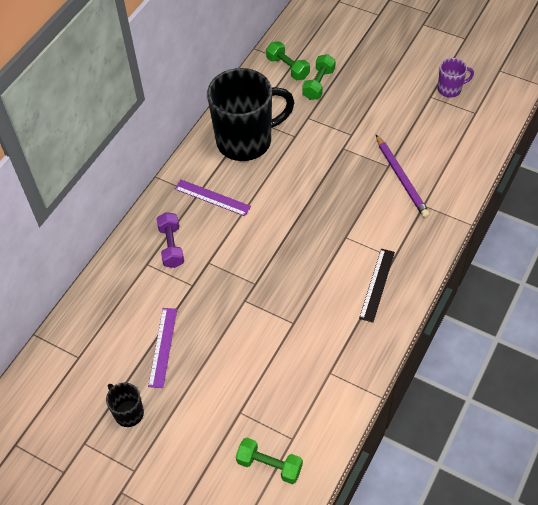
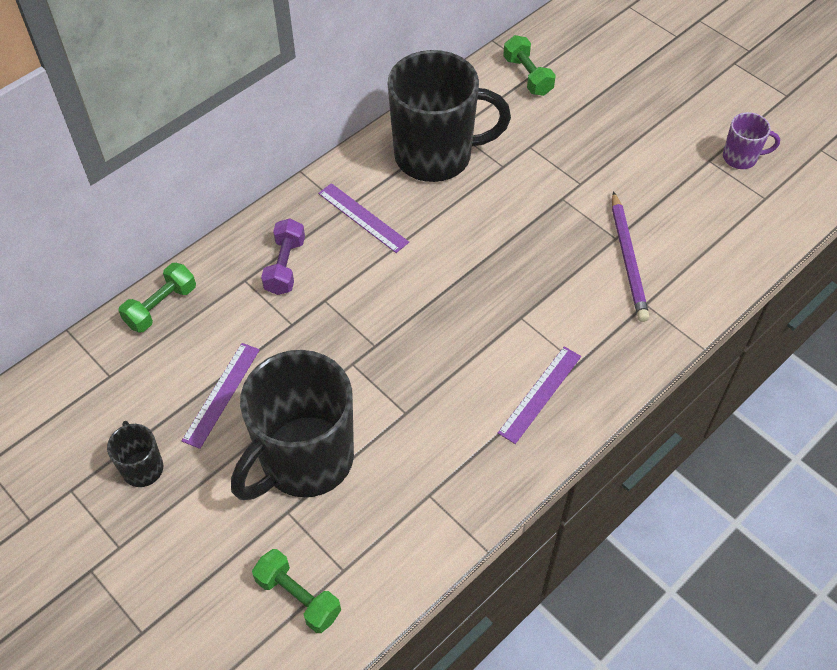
camera: 15 degrees right, 0 degrees up
(238, 374) = (305, 460): none -> black mug
(318, 84) = (561, 107): green dumbbell -> green dumbbell (161, 306)
(377, 284) = (540, 394): black ruler -> purple ruler

